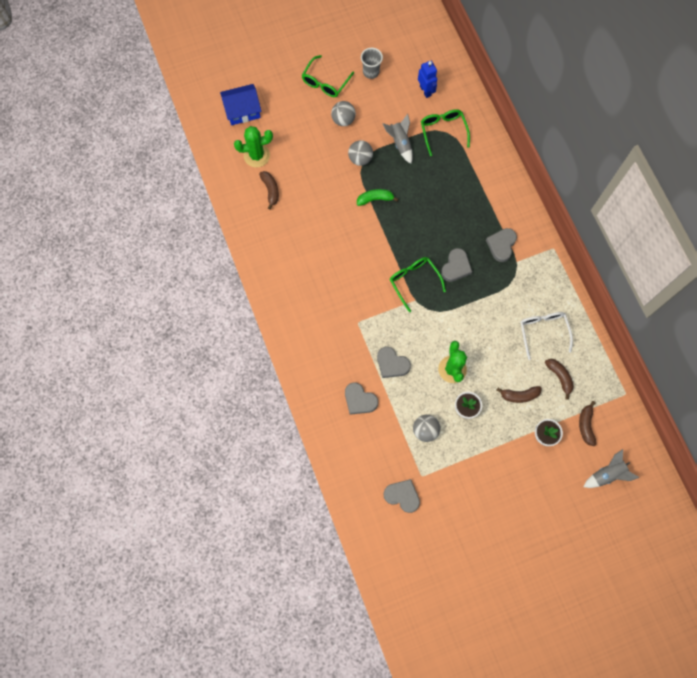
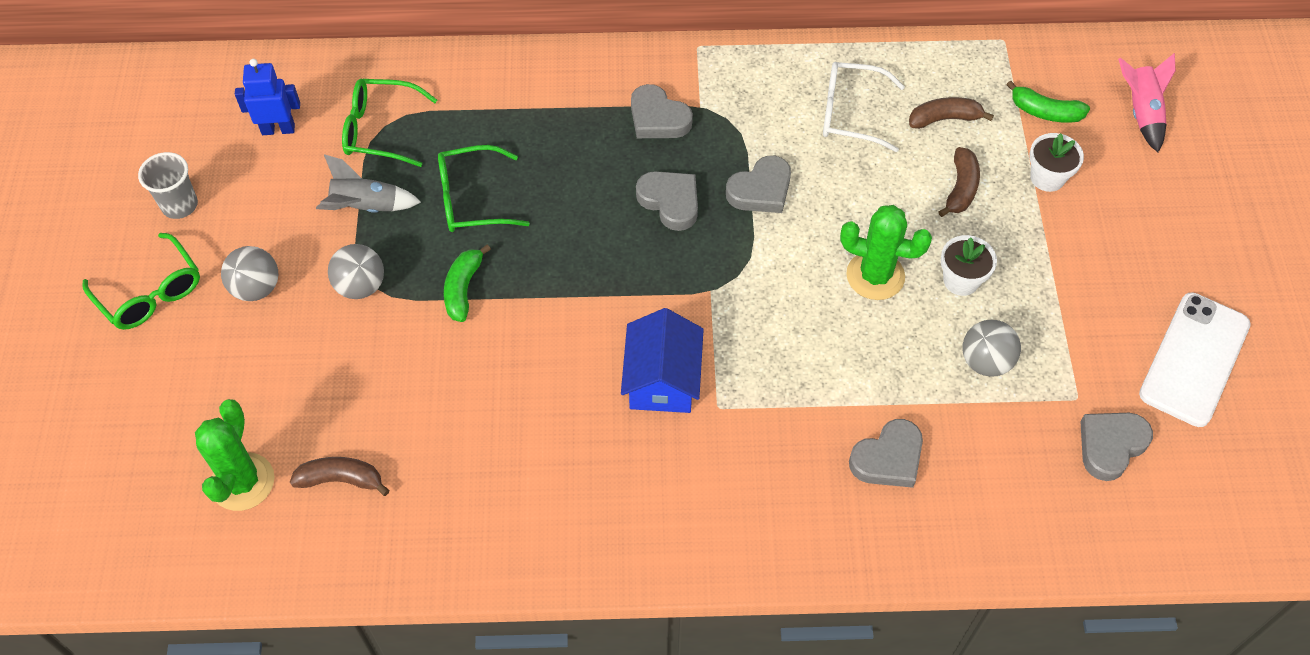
camera: 70 degrees left, 15 degrees down
(242, 110) = (115, 477): blue house -> blue house (662, 379)
(392, 364) = (830, 374): grey heart -> grey heart (761, 190)
(414, 281) = (670, 280): green glasses -> green glasses (471, 199)
(464, 526) = (1194, 359): none -> white phone
(586, 425) = (1045, 112): brown banana -> green banana
(607, 474) = (1141, 113): grey rocket -> pink rocket

